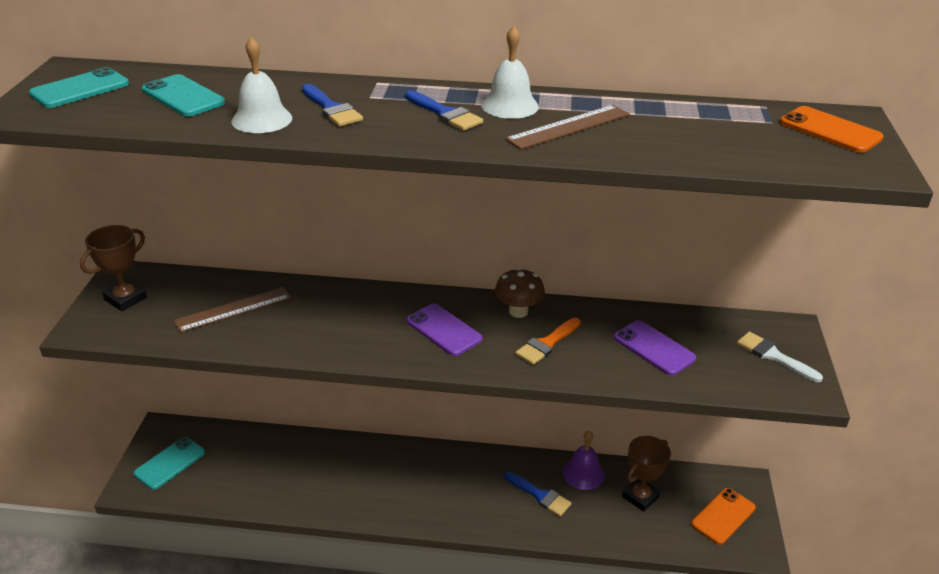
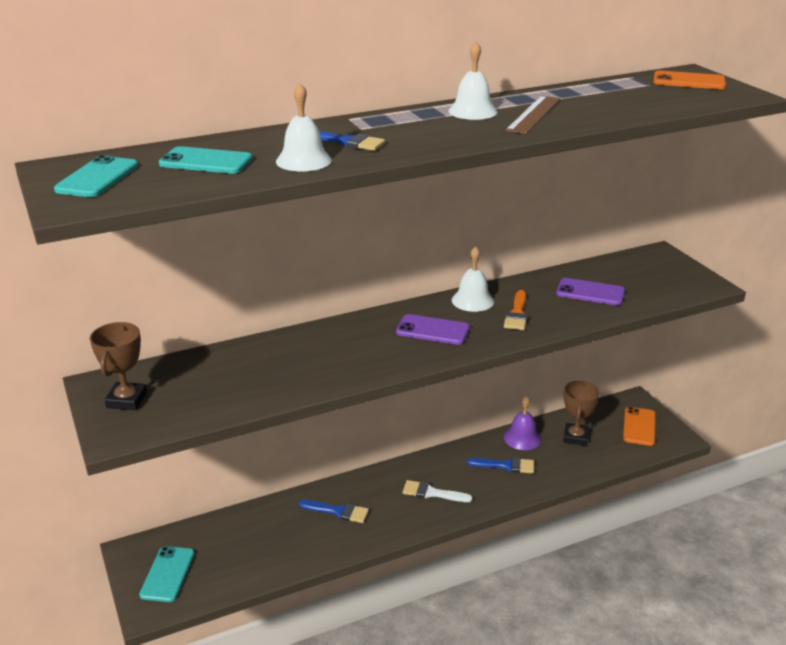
camera: 30 degrees left, 5 degrees down
(233, 309) = (240, 374): brown ruler -> none
(445, 114) = (436, 126): blue brush -> blue brush (338, 511)
(518, 311) = (472, 300): brown mushroom -> white bell
(773, 356) = (667, 272): white brush -> white brush (432, 493)

